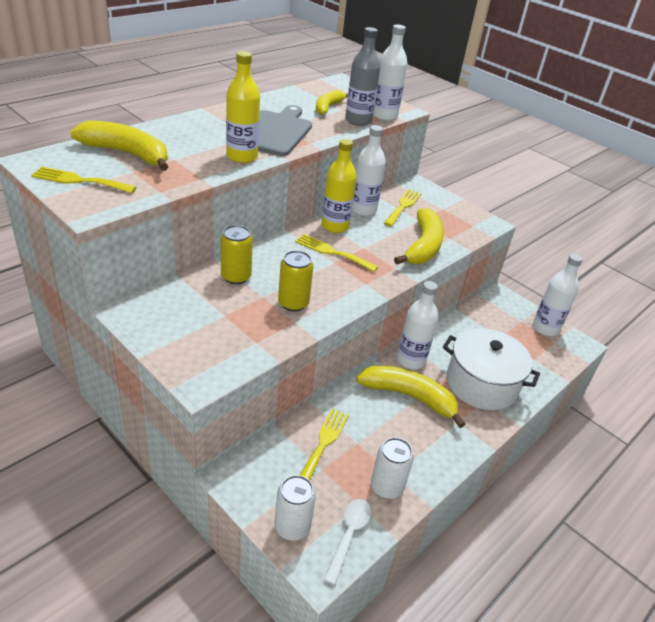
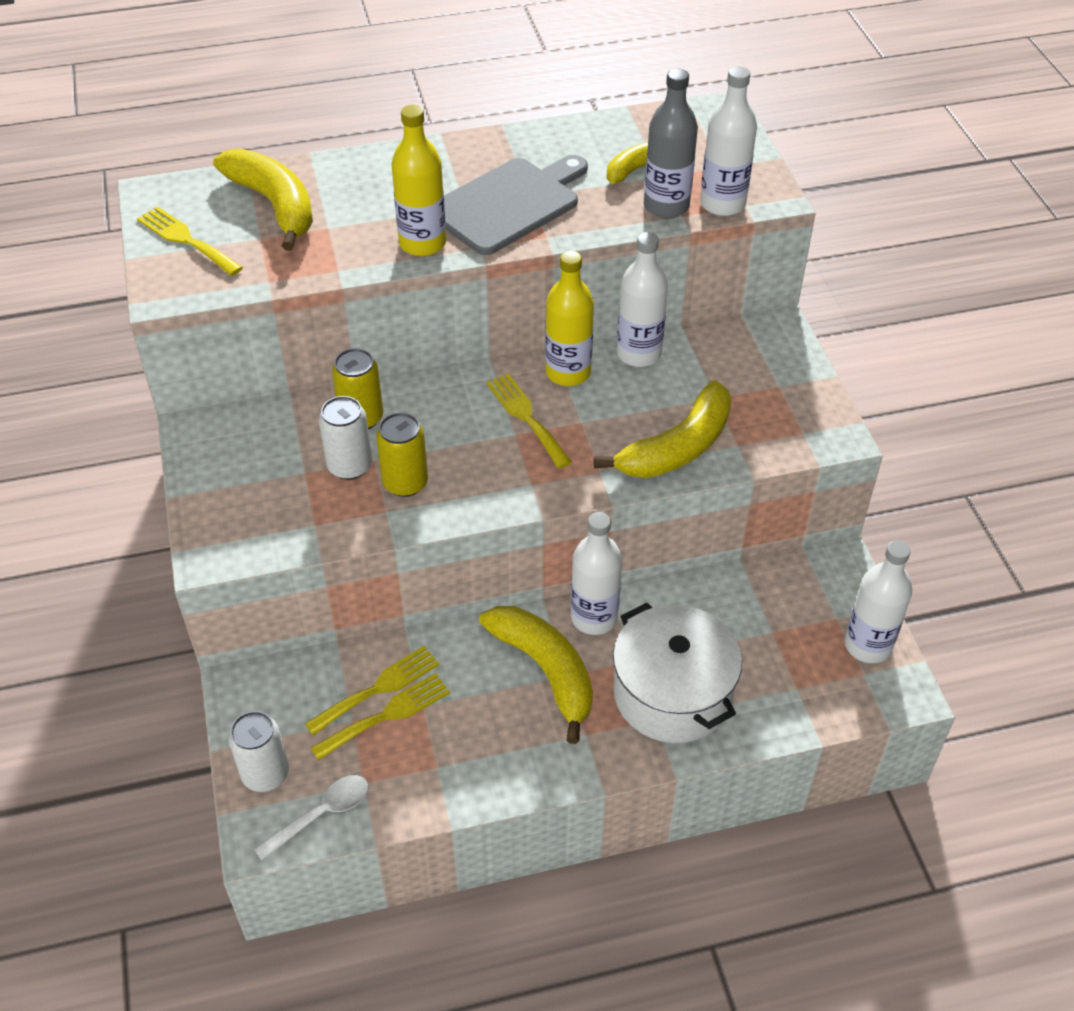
camera: 35 degrees right, 10 degrees up
(386, 487) = (414, 778): white can -> white can (349, 466)
(403, 206) = (712, 364): yellow fork -> yellow fork (387, 715)

